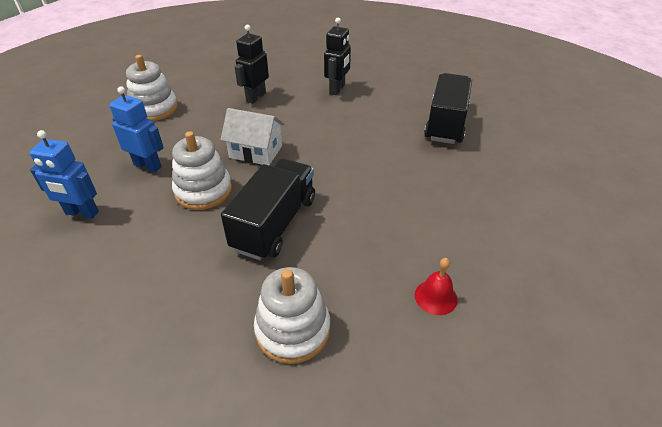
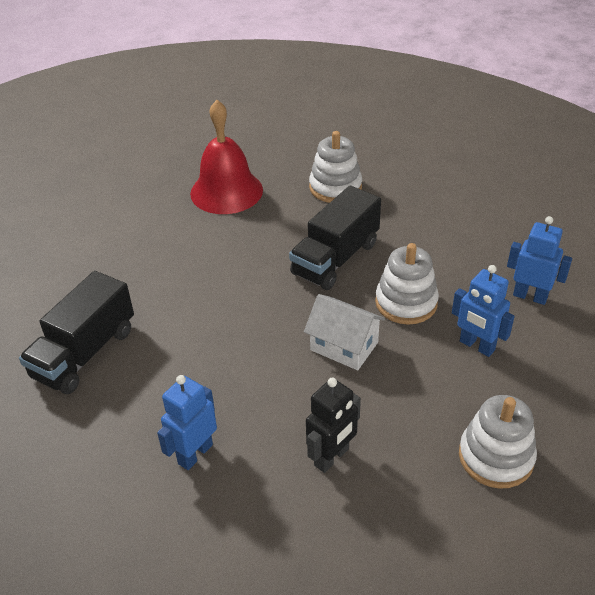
camera: 165 degrees left, 0 degrees up
(337, 89) = (195, 454): black robot -> blue robot
(435, 297) = (226, 191): red bell -> red bell, size x2.29

